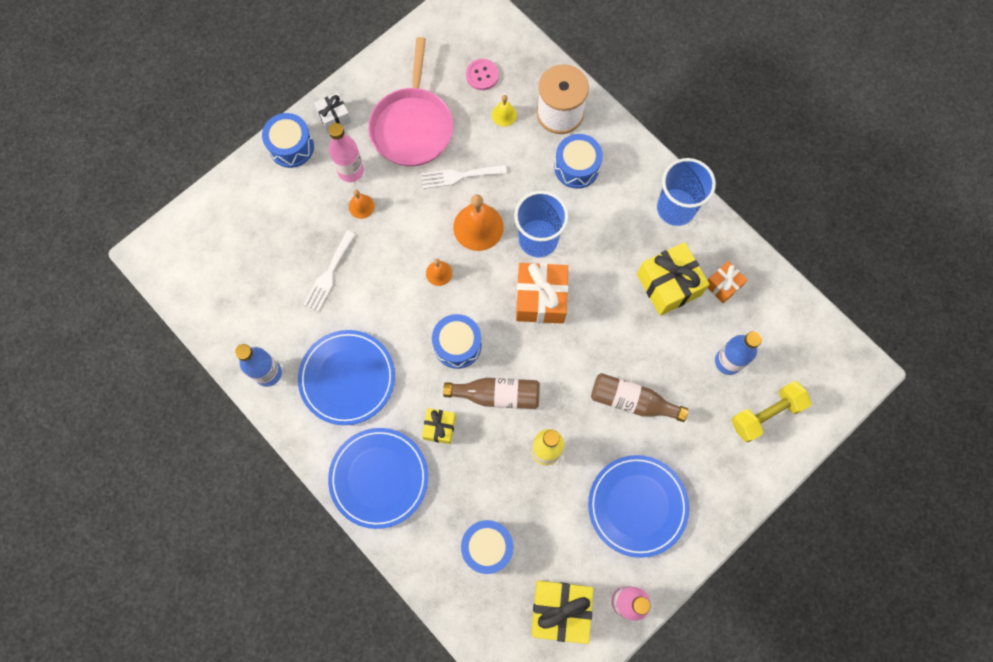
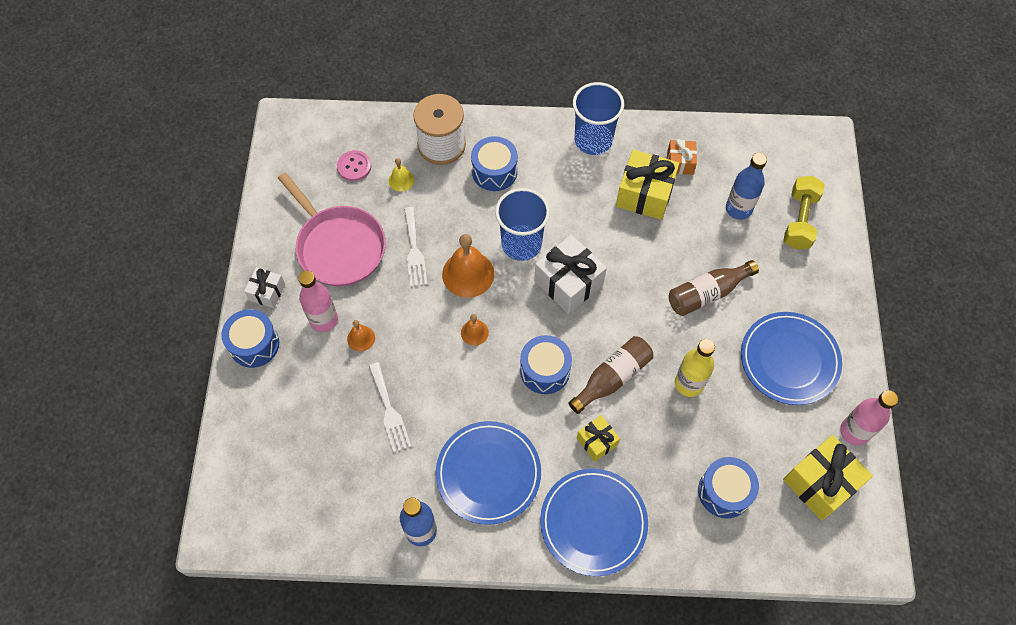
camera: 45 degrees left, 10 degrees down
(459, 176) = (414, 250): white fork -> white fork turned 45 degrees counterclockwise
(540, 299) = (568, 283): orange gift -> white gift

